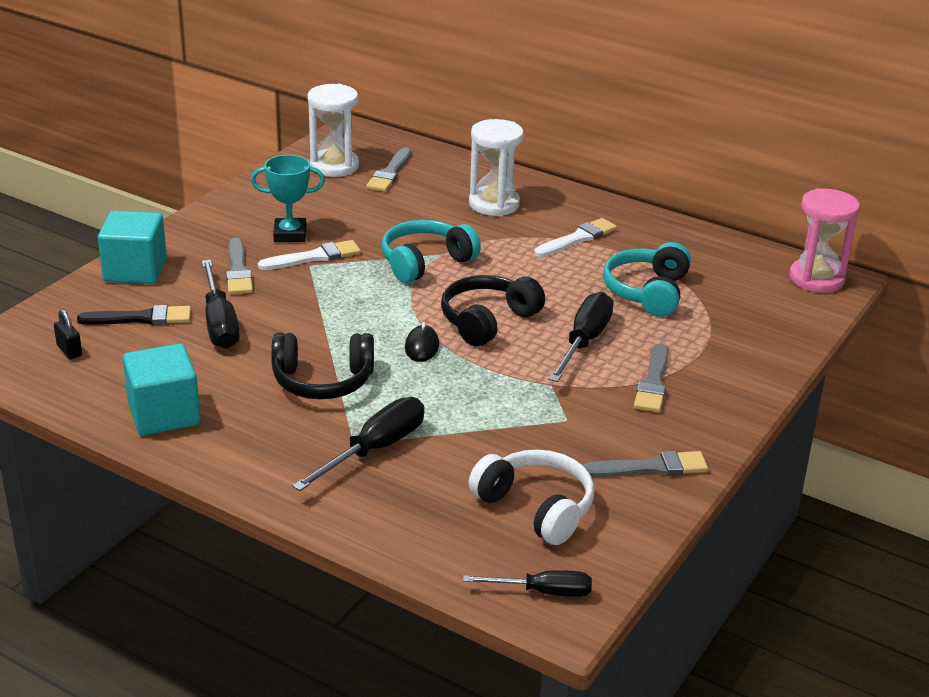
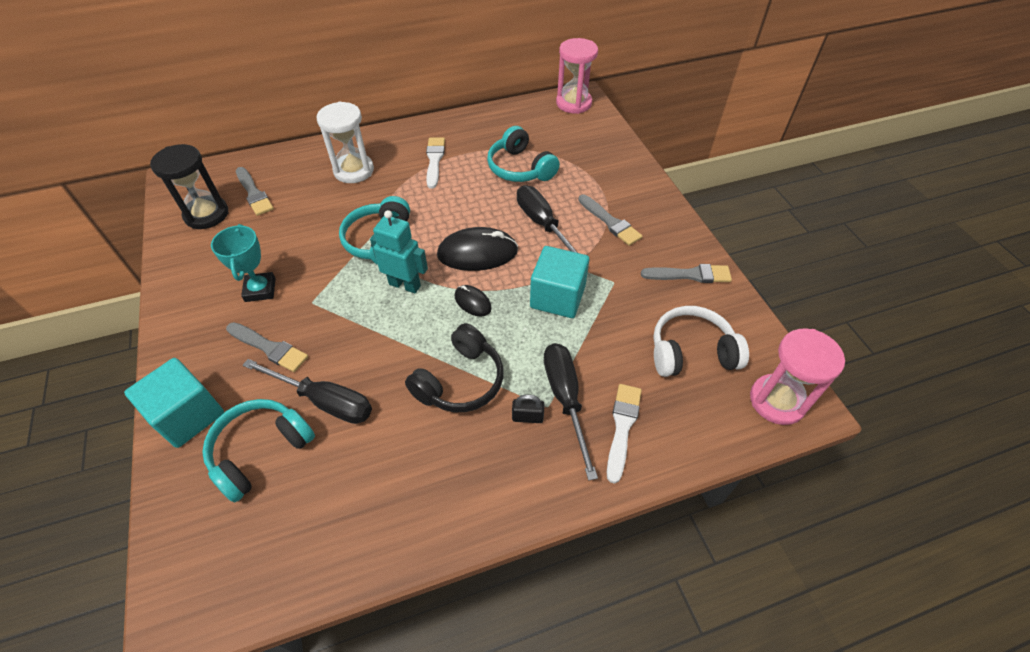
camera: 50 degrees left, 20 degrees up
(69, 351) = (249, 534): black padlock -> black padlock (527, 417)
(141, 318) = (260, 451): black brush -> turquoise headphones
(164, 414) = (407, 512): turquoise cube -> turquoise cube (557, 297)
(290, 234) = (260, 290): turquoise trophy -> turquoise trophy turned 45 degrees counterclockwise
(314, 257) = (305, 294): white brush -> white brush (622, 427)
(334, 166) = (206, 214): white hourglass -> black hourglass
(392, 301) = (405, 285): none -> turquoise robot
(487, 321) = (477, 253): black headphones -> black mouse
(543, 592) = (777, 401): black screwdriver -> pink hourglass
(650, 468) = (690, 275): grey brush -> grey brush turned 60 degrees clockwise

